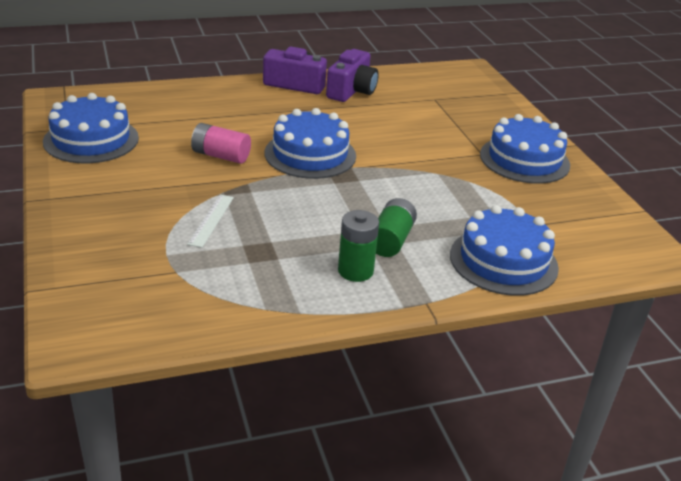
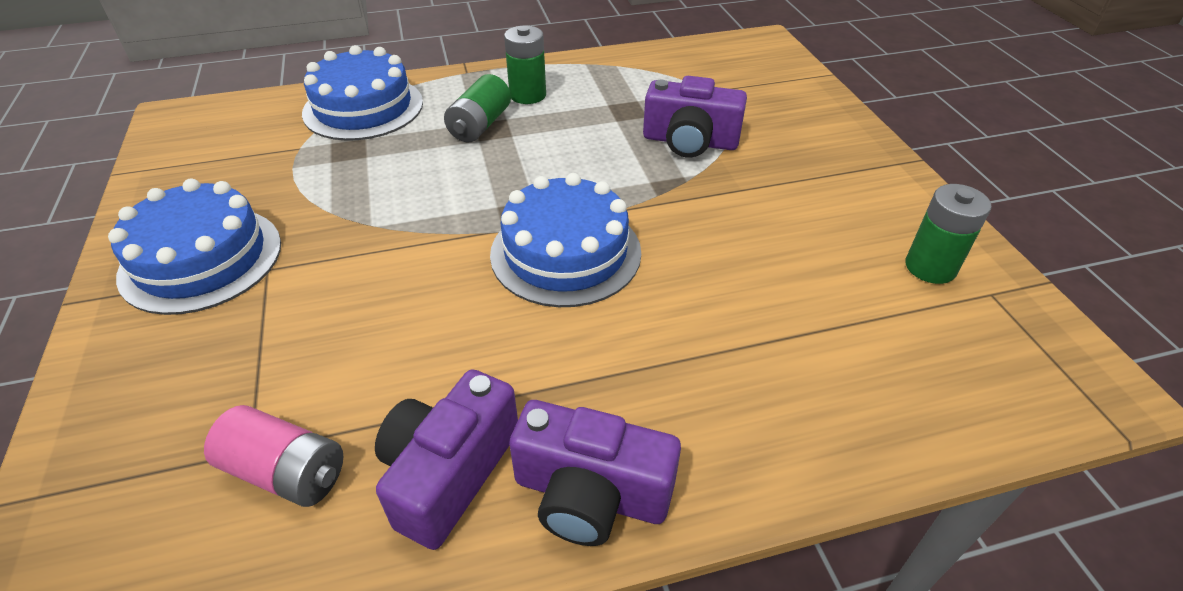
camera: 175 degrees left, 10 degrees up
(91, 140) = (930, 267): blue cake -> green battery
(211, 220) = (690, 141): white ruler -> purple camera
(221, 156) = (708, 242): pink battery -> pink battery (286, 471)

